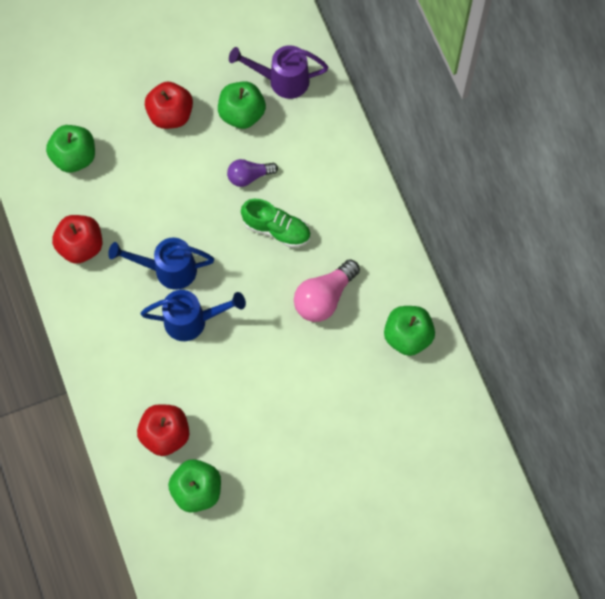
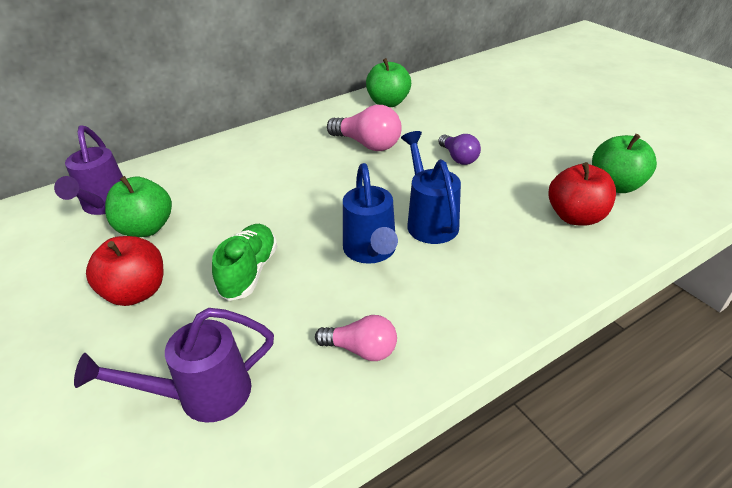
camera: 100 degrees left, 30 degrees down
(74, 157) = (201, 395): green apple -> purple watering can
(81, 246) = (361, 349): red apple -> pink light bulb
(249, 176) = (233, 209): purple light bulb -> purple light bulb (458, 158)
(276, 229) = (299, 181): green shoe -> green shoe (249, 272)

